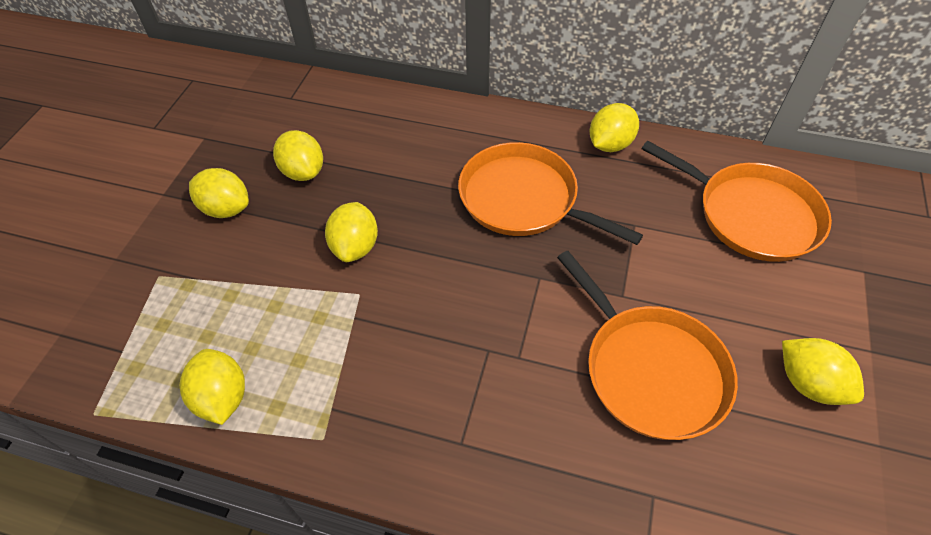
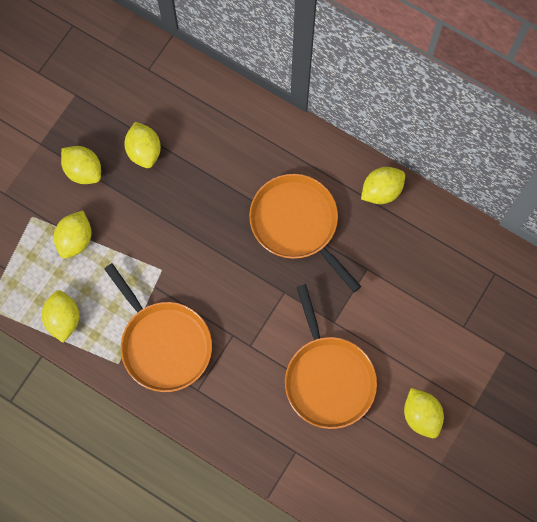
camera: 15 degrees right, 20 degrees up
(355, 246) = (167, 230): yellow lemon -> yellow lemon (75, 239)
(751, 214) = (454, 285): orange pan -> orange pan (163, 343)

